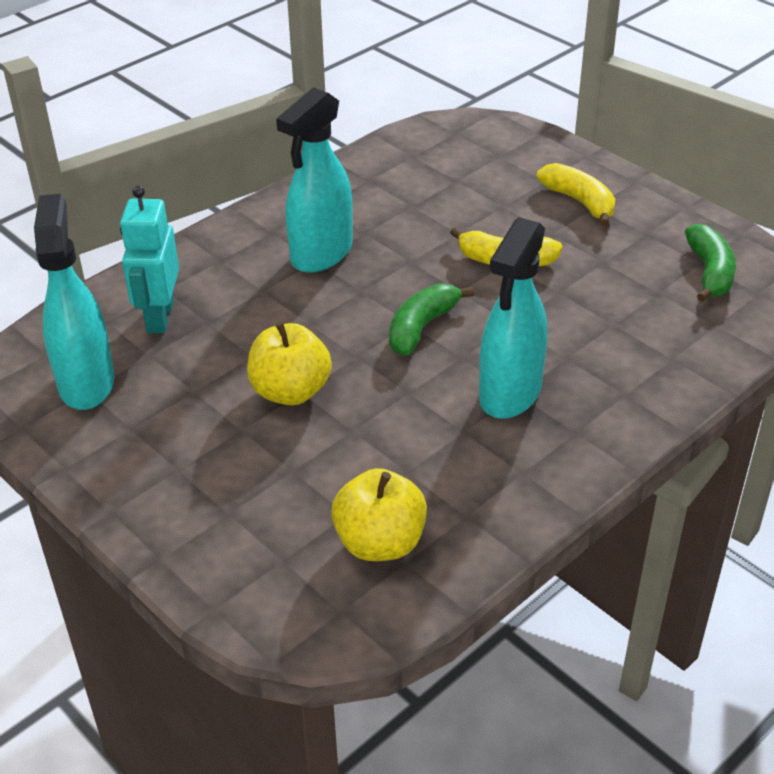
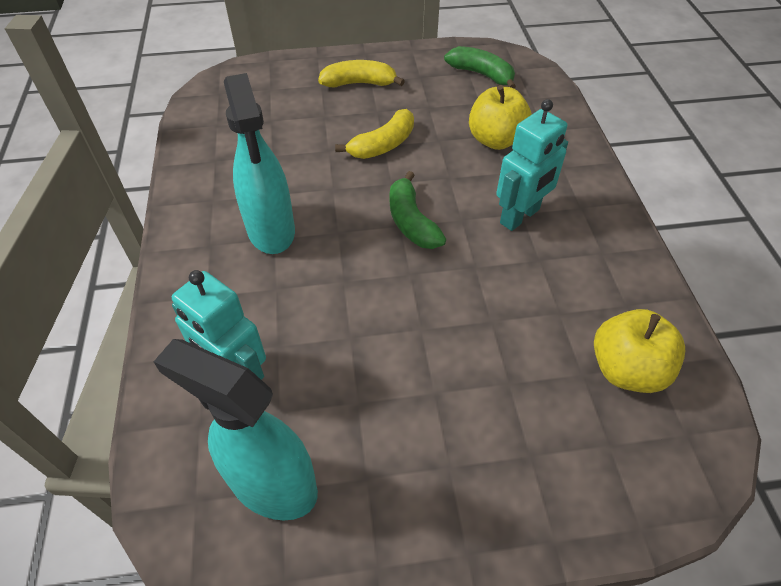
camera: 55 degrees left, 10 degrees up
(290, 391) = (416, 335): yellow apple -> yellow apple (496, 140)
(509, 394) = (520, 216): turquoise spray bottle -> turquoise robot

